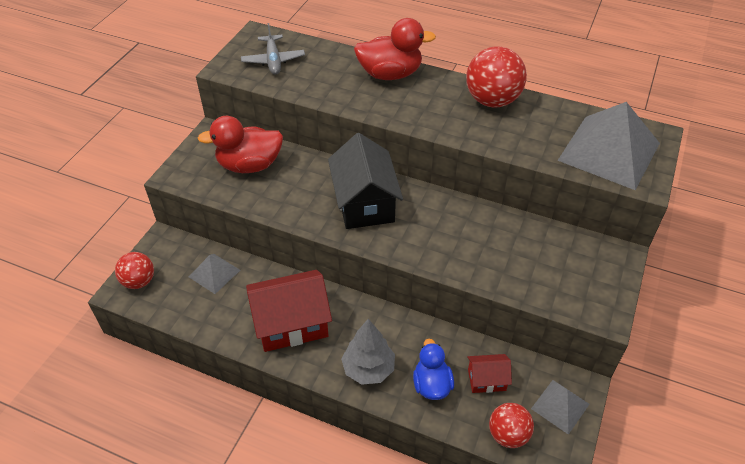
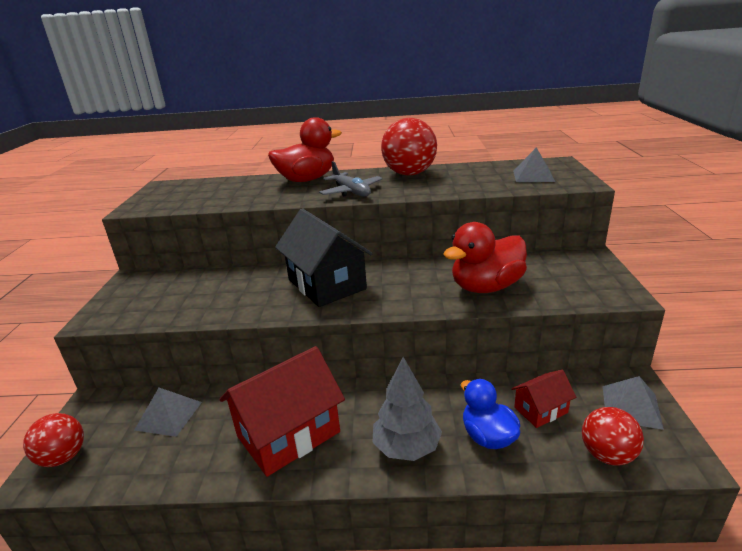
camera: 20 degrees left, 20 degrees down
(249, 165) = (184, 289): red duck -> red duck (486, 287)
(273, 61) = (186, 195): grey plane -> grey plane (351, 192)
(609, 151) = (533, 176): grey pyramid -> grey pyramid, size x0.50

